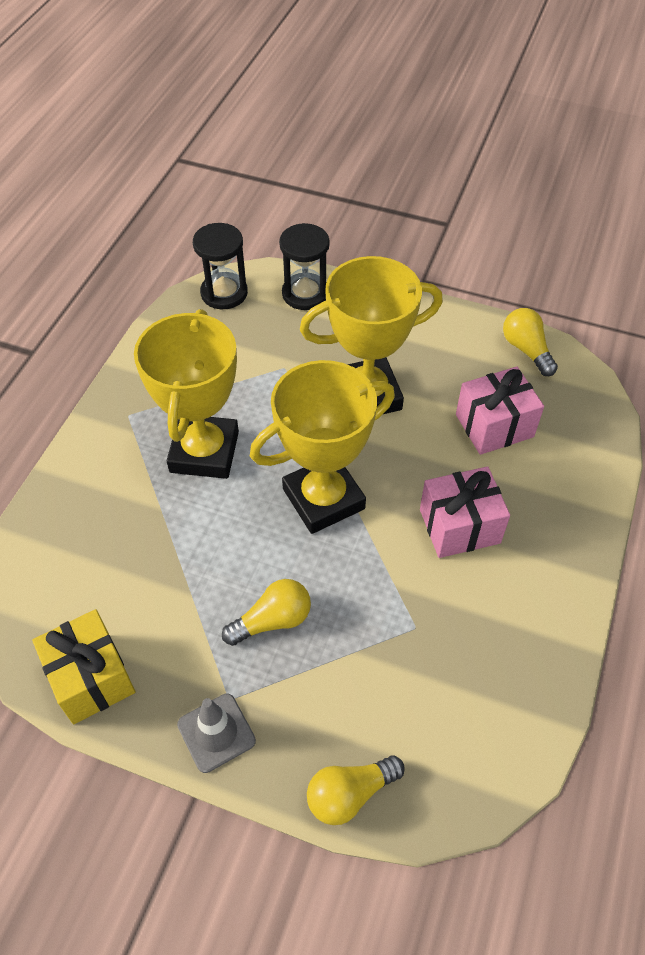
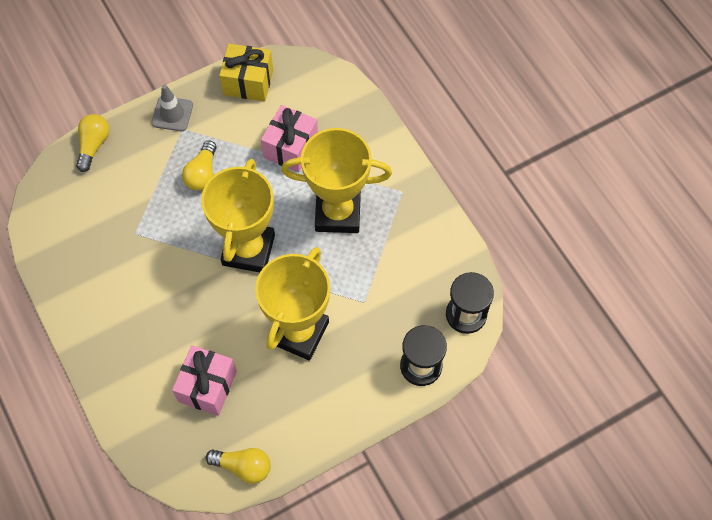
camera: 130 degrees right, 10 degrees up
(204, 452) = (338, 213): yellow trophy -> yellow trophy turned 45 degrees counterclockwise
(459, 526) = (165, 304): pink gift -> pink gift (291, 148)

